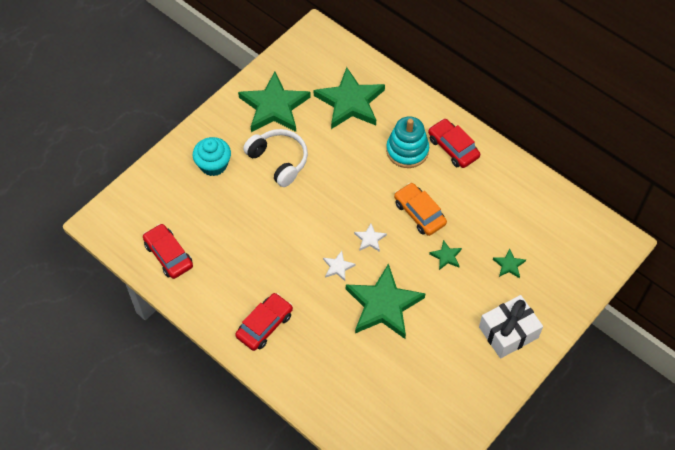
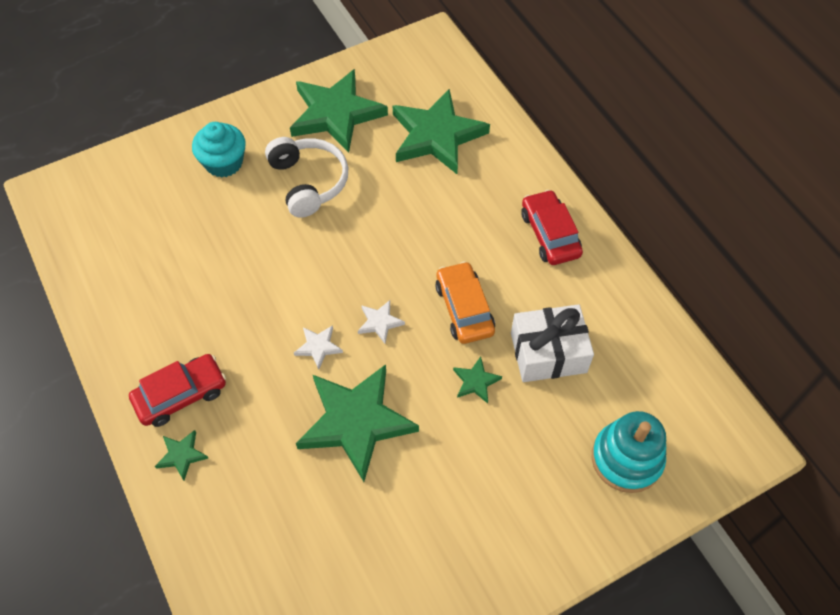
camera: 20 degrees right, 0 degrees up
(168, 255) = (108, 259): red car -> none
(407, 150) = (484, 219): turquoise stacking toy -> turquoise stacking toy (626, 459)
(508, 332) = (520, 526): white gift -> white gift (548, 352)
(509, 265) = (562, 424): green star -> green star (182, 455)

